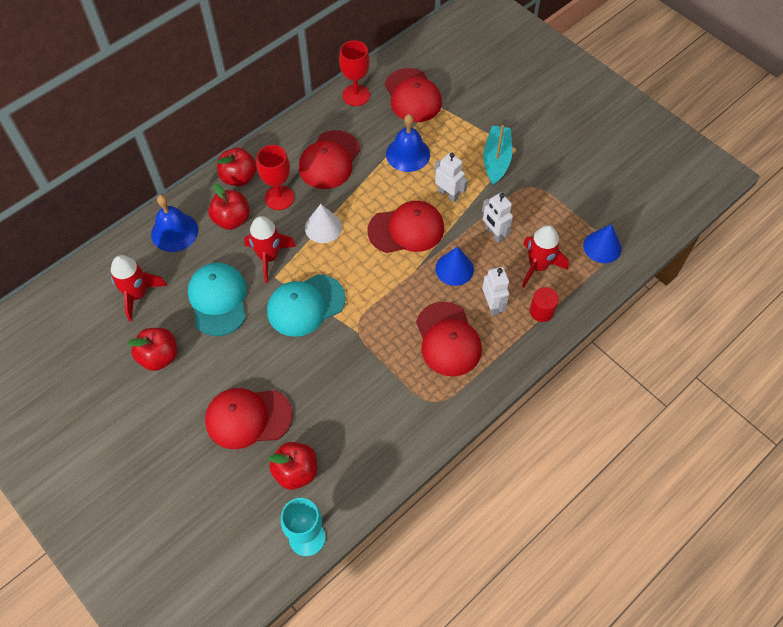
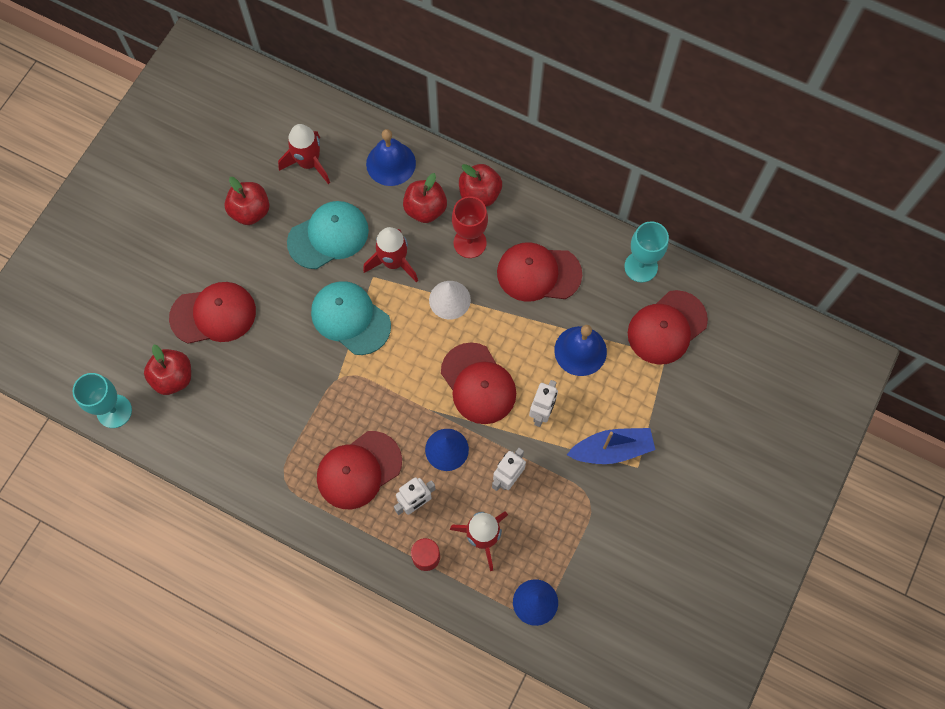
camera: 70 degrees right, 10 degrees up
(248, 418) = (213, 314): red cap -> red cap turned 105 degrees clockwise
(356, 95) = (641, 267): red goblet -> turquoise goblet
(496, 160) = (612, 449): turquoise boat -> blue boat

